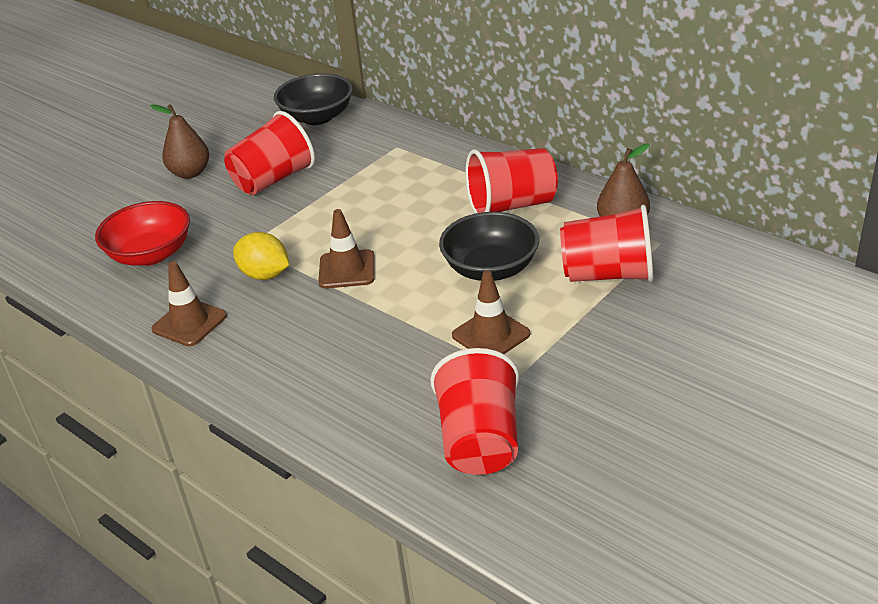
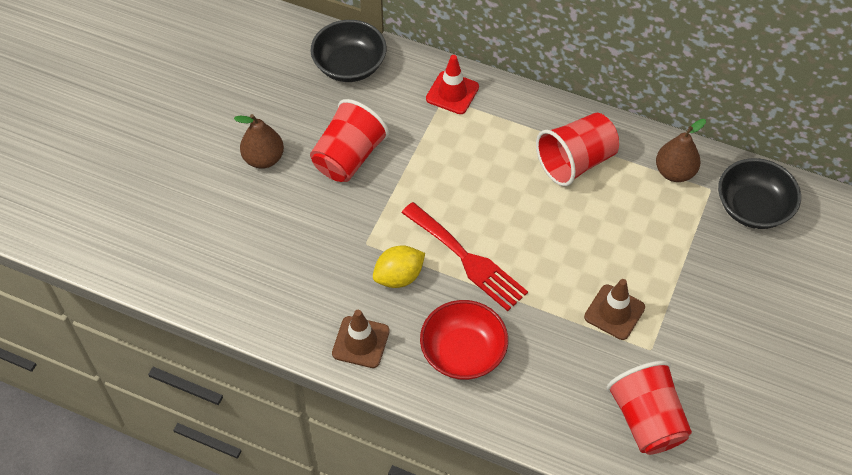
camera: 20 degrees left, 20 degrees up
(150, 254) = (282, 268): red bowl -> red bowl (463, 352)
(265, 275) = (399, 277): yellow lemon -> yellow lemon turned 45 degrees counterclockwise
(347, 270) = (467, 259): brown traffic cone -> red fork
(408, 143) = (452, 93): none -> red traffic cone
(490, 268) = (586, 239): black bowl -> black bowl (753, 207)
(608, 274) = (681, 231): red cup -> none

